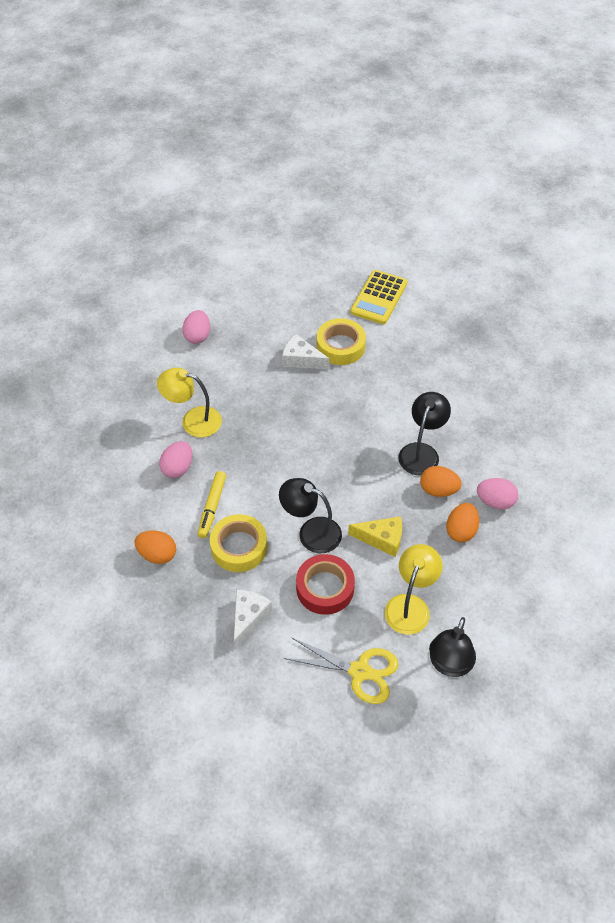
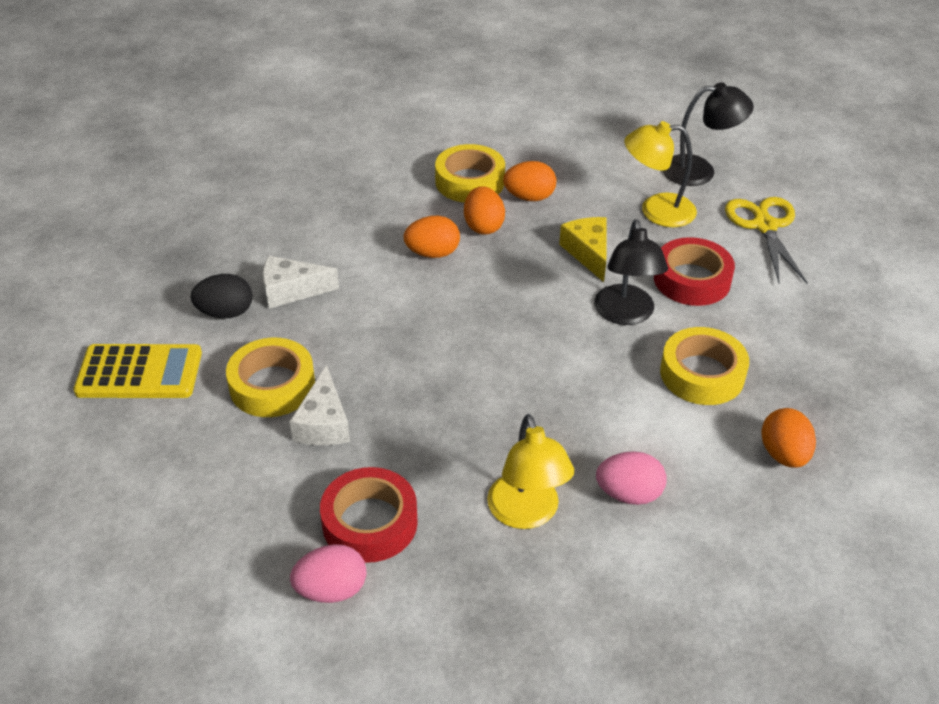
camera: 115 degrees left, 10 degrees down
(212, 507) = (664, 425): yellow marker -> none
(226, 359) = (370, 522): none -> red tape
(248, 618) = (787, 330): white cheese -> white cheese (291, 290)
(411, 340) = (225, 313): none -> black egg
(421, 452) = (432, 253): black lamp -> orange egg
(495, 501) = (470, 181): pink egg -> yellow tape

